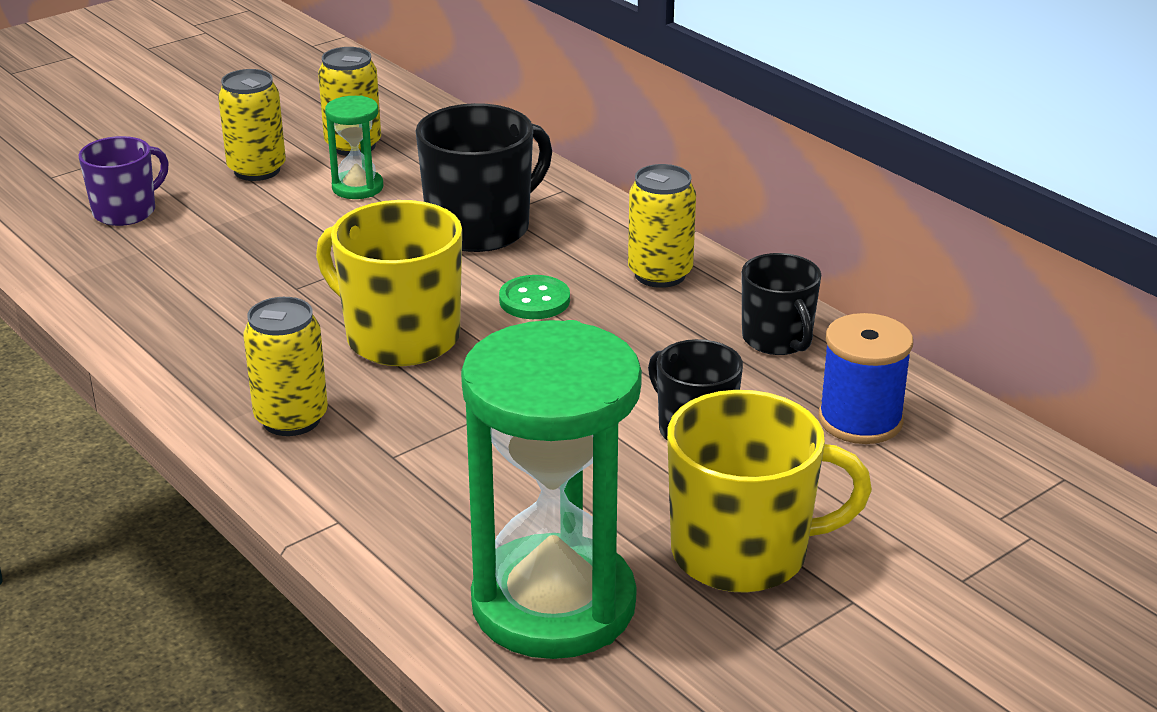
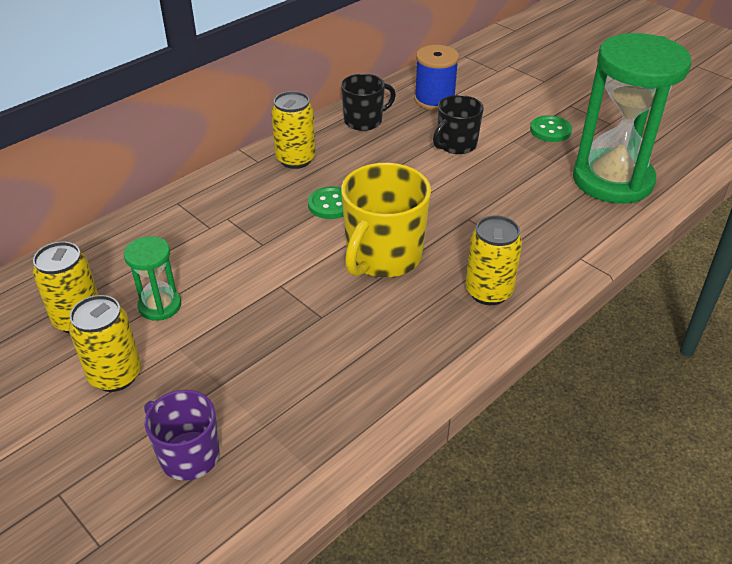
camera: 95 degrees left, 10 degrees up
(481, 228) = (233, 235): black mug -> none
(743, 553) = (550, 130): yellow mug -> green button

